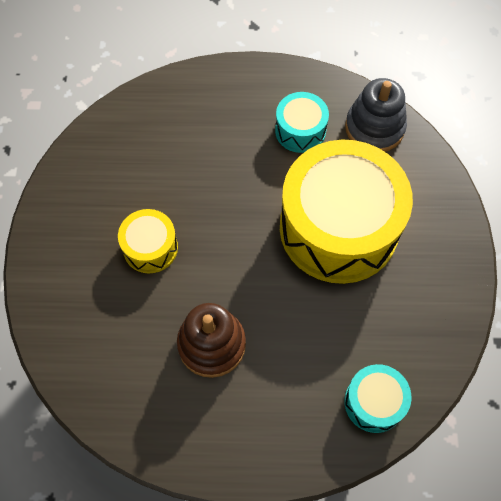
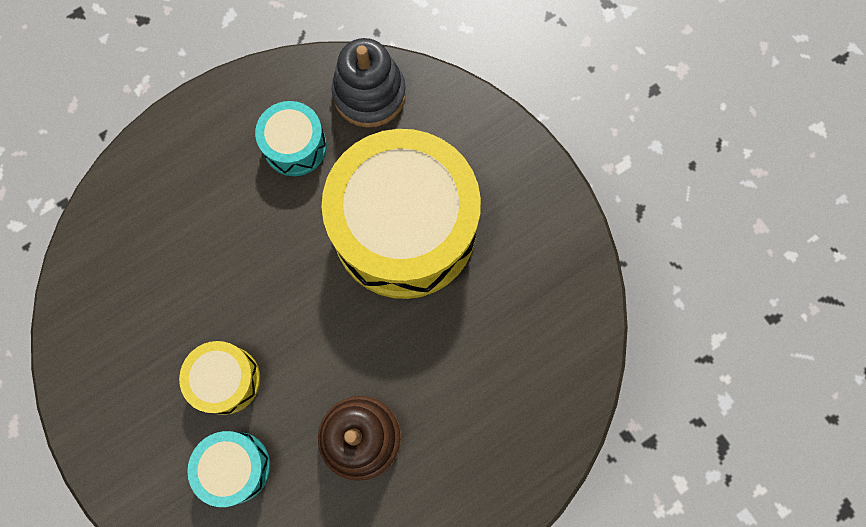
camera: 35 degrees left, 10 degrees up
(374, 402) = (553, 385): turquoise drum -> turquoise drum (235, 467)

